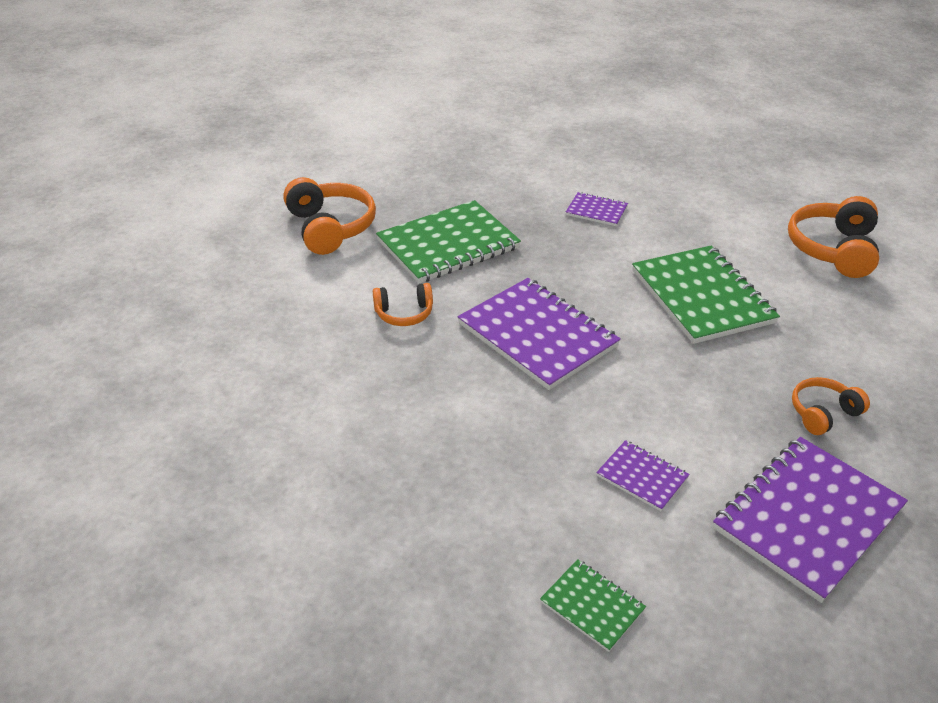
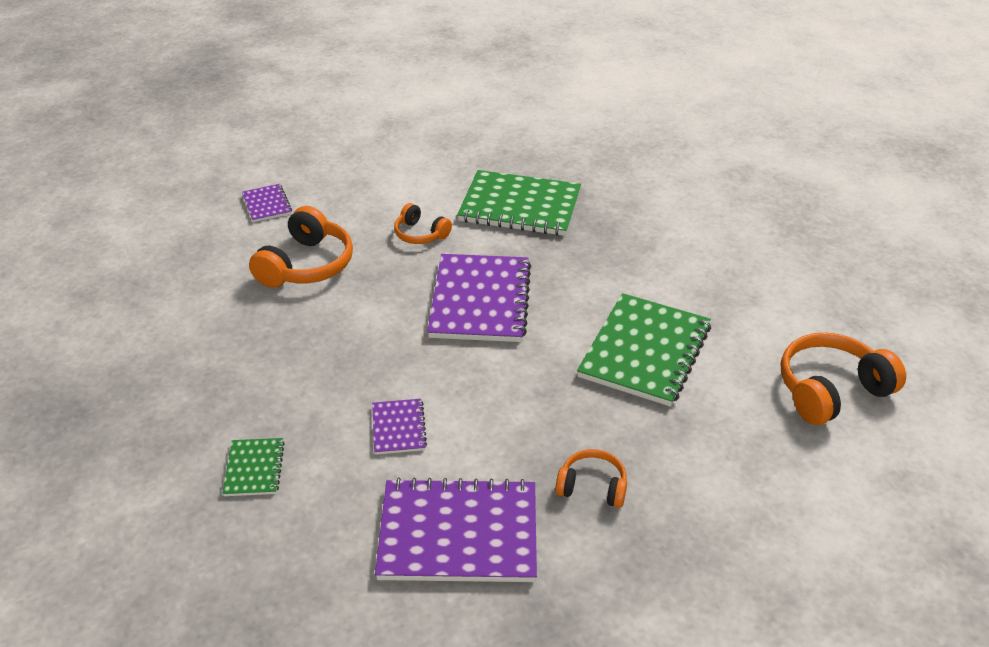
camera: 45 degrees right, 0 degrees up
(330, 228) = (462, 152): orange headphones -> orange headphones (306, 265)
(596, 211) = (670, 243): purple notebook -> purple notebook (267, 204)

